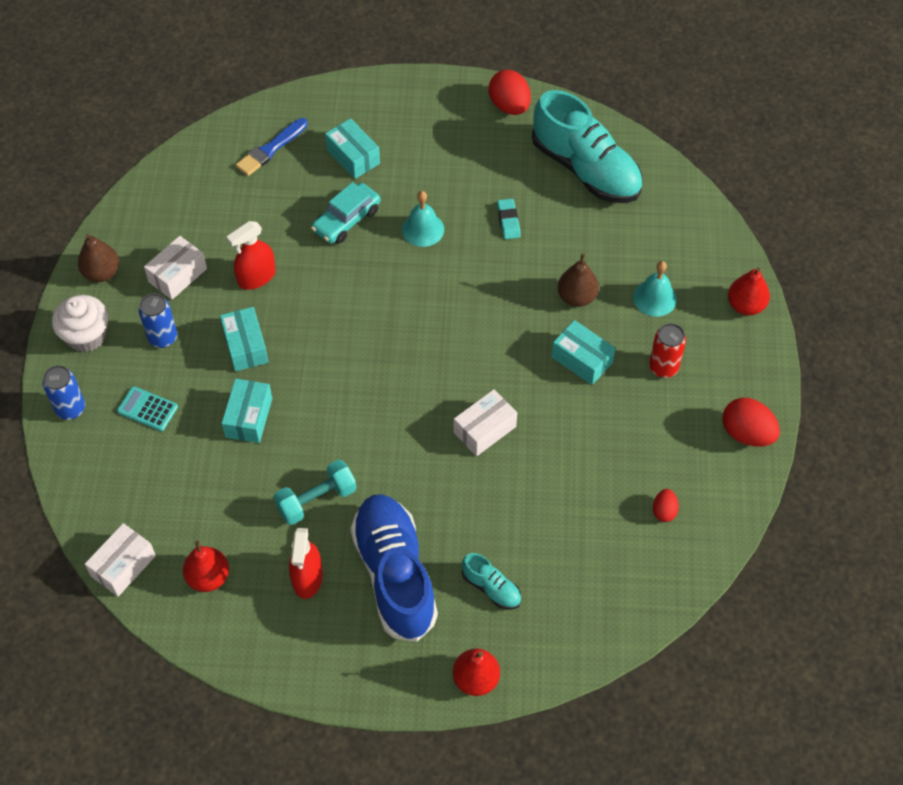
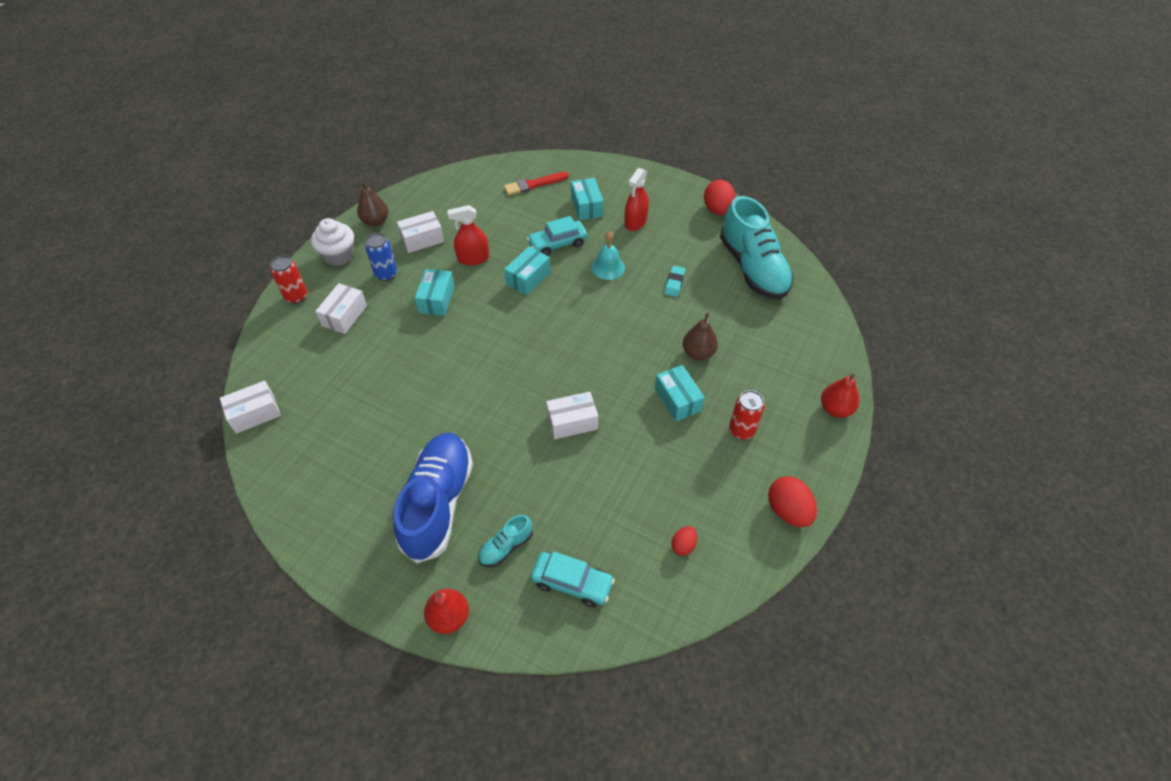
camera: 25 degrees right, 5 degrees down
(70, 409) = (296, 296): blue can -> red can
(147, 409) = (344, 315): turquoise calculator -> white box
(208, 577) = (305, 446): red pear -> none
(249, 418) = (407, 347): turquoise box -> turquoise box (528, 278)
(270, 149) = (533, 184): blue brush -> red brush
(307, 578) = (373, 477): red spray bottle -> red spray bottle (635, 222)
(316, 500) = (416, 423): turquoise dumbbell -> none
(491, 588) = (506, 547): turquoise shoe -> turquoise shoe turned 75 degrees clockwise
(576, 594) = (572, 583): none -> turquoise car
(654, 298) = (761, 376): turquoise bell -> none

